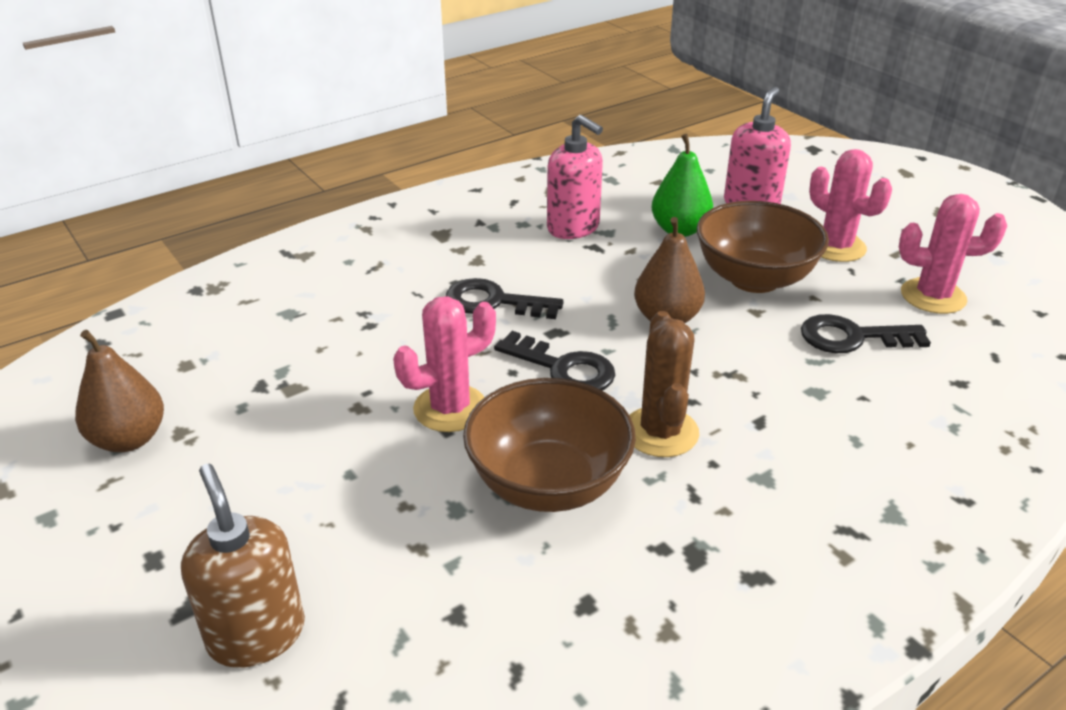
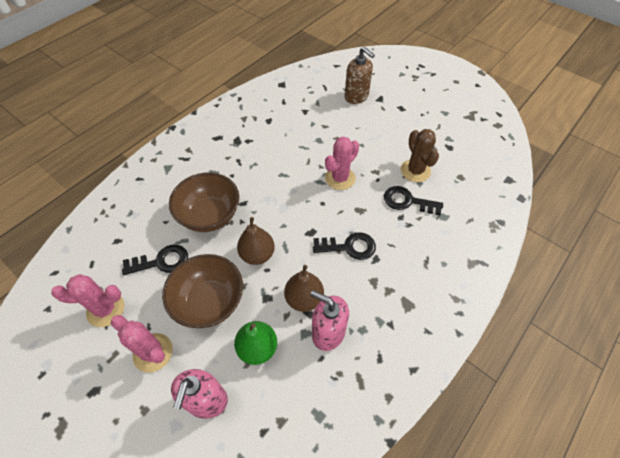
camera: 165 degrees right, 20 degrees up
(129, 439) = (448, 141): brown pear -> brown pear (304, 299)
(548, 484) = (291, 154): brown bowl -> brown bowl (210, 216)
(563, 368) = (300, 209): black key -> black key (407, 201)
(660, 432) = (253, 184): brown cactus -> brown cactus (415, 171)

